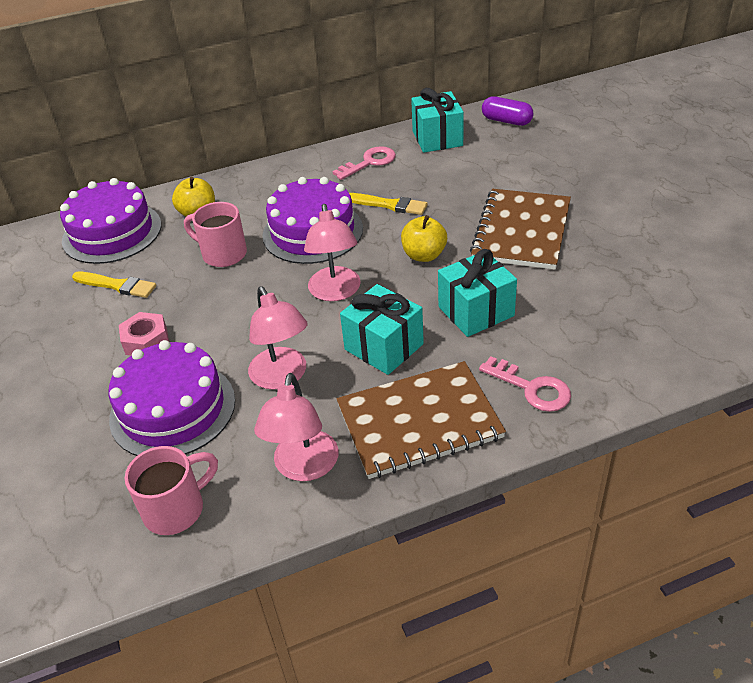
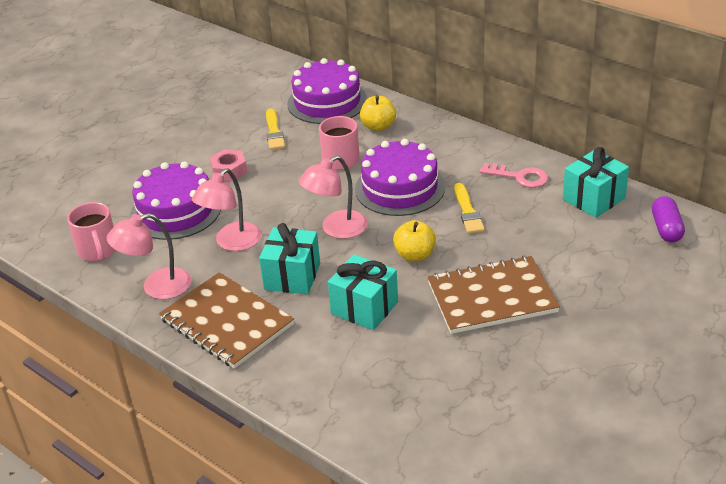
camera: 60 degrees right, 5 degrees down
(176, 509) = (98, 251): pink mug -> pink mug turned 45 degrees clockwise
(531, 388) = (295, 367): pink key -> none

